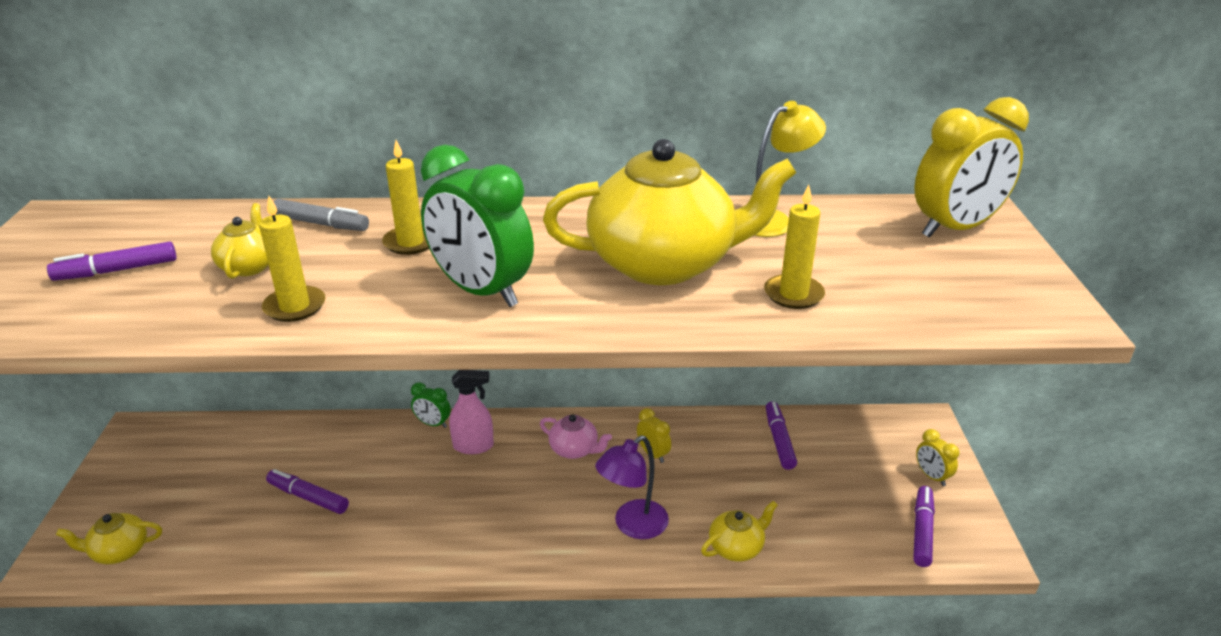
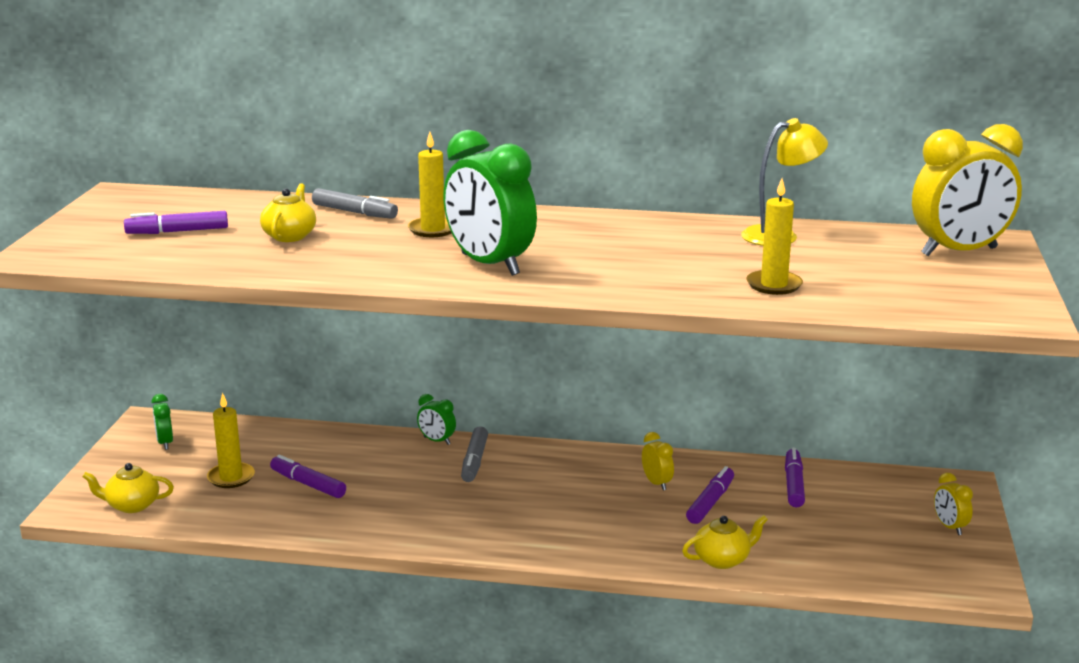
camera: 10 degrees right, 10 degrees down
(154, 458) = (165, 443): none -> green clock
(295, 307) = (326, 263): yellow candle -> yellow candle (231, 477)
(473, 446) = (474, 461): pink spray bottle -> grey marker
(574, 449) = (576, 473): pink teapot -> none
(632, 526) = (621, 534): purple lamp -> none
(664, 263) = (661, 258): yellow teapot -> none
(922, 531) = (921, 567): purple marker -> purple marker (710, 502)

